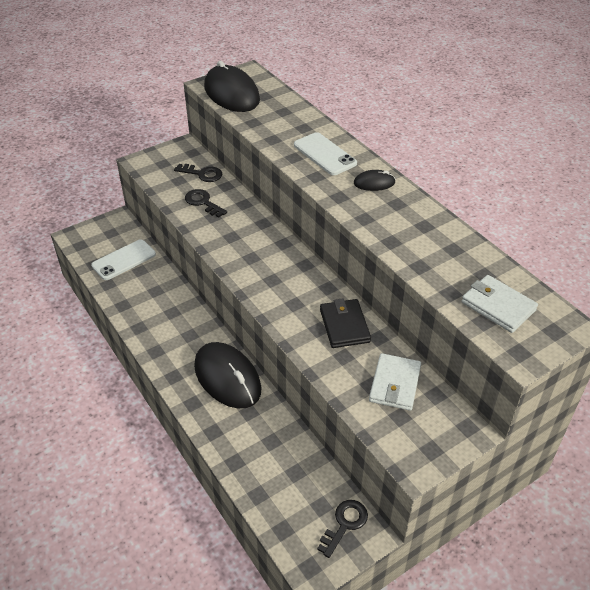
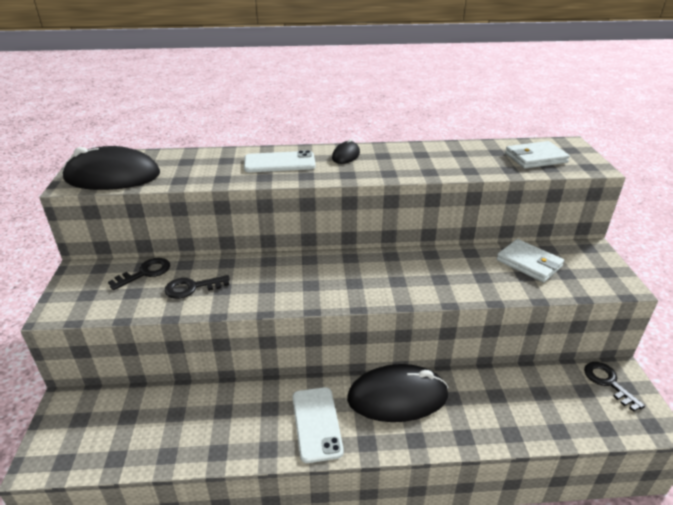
camera: 60 degrees left, 10 degrees down
(124, 260) = (142, 423): white phone -> white phone (317, 423)
(344, 326) = (445, 264): black wallet -> none

